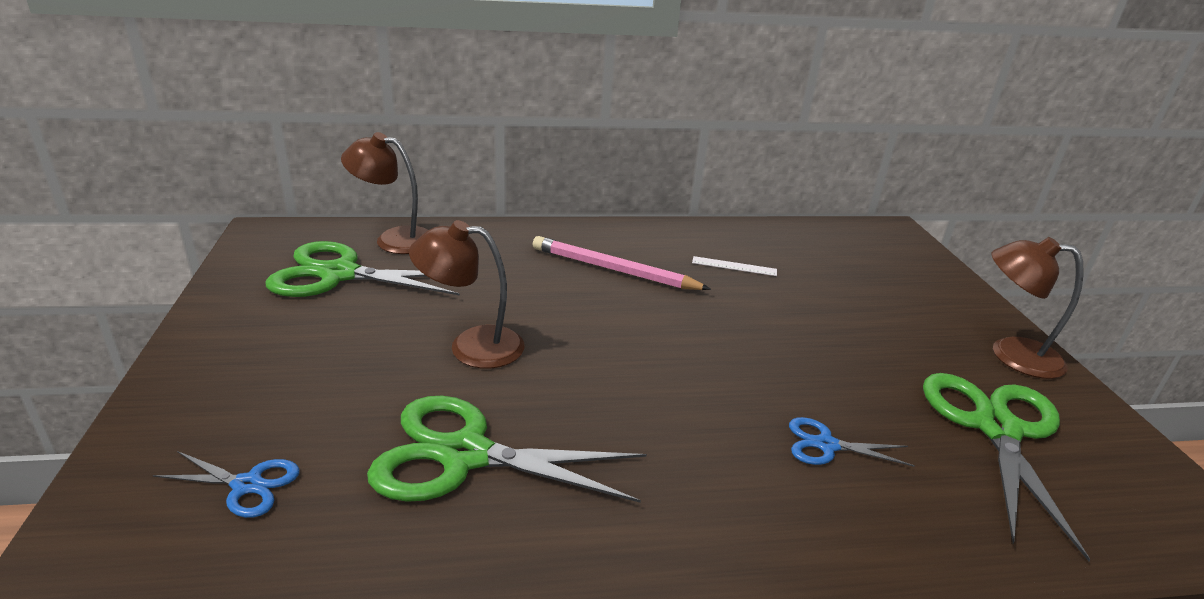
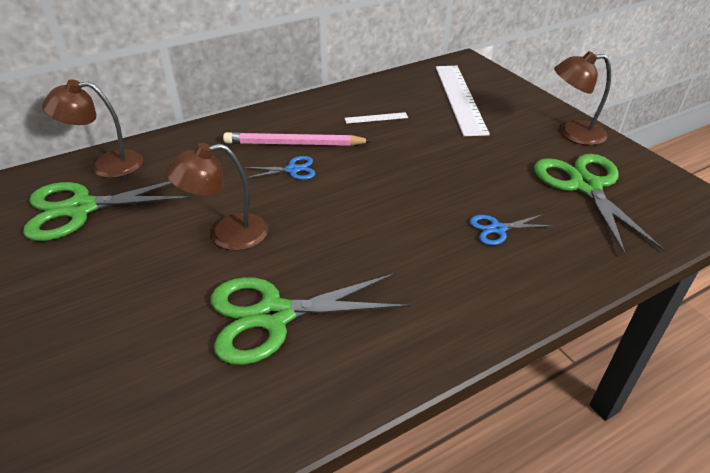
camera: 20 degrees left, 10 degrees up
(247, 485) = (128, 394): blue scissors -> blue scissors (292, 170)
(862, 270) = (460, 98): none -> white ruler

